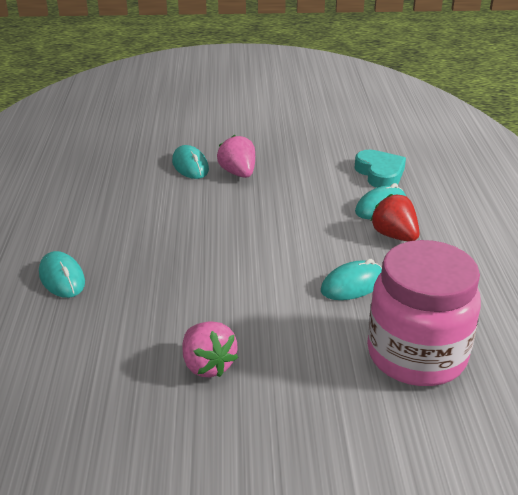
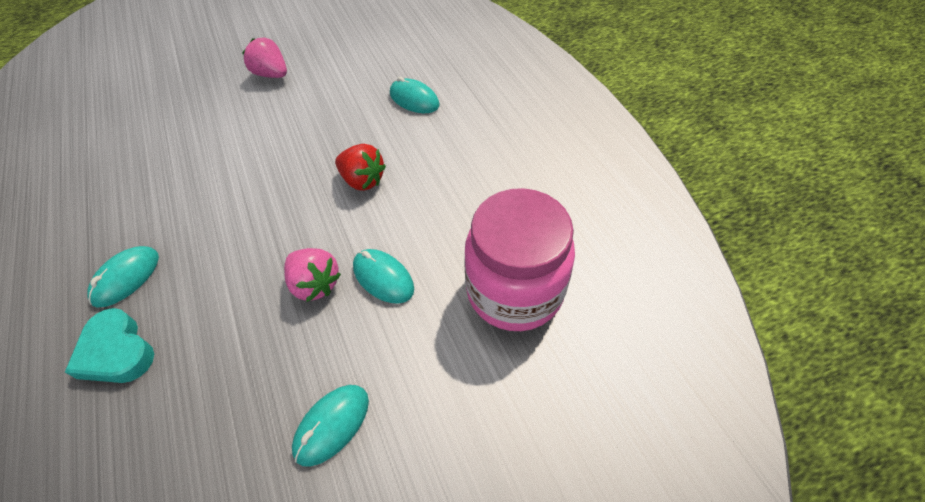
camera: 160 degrees right, 20 degrees up
(352, 285) = (167, 163): turquoise mouse -> turquoise mouse (332, 425)
(394, 236) = (117, 235): red strawberry -> red strawberry (362, 180)
(416, 355) = (123, 119): pink jar -> pink jar (514, 291)

